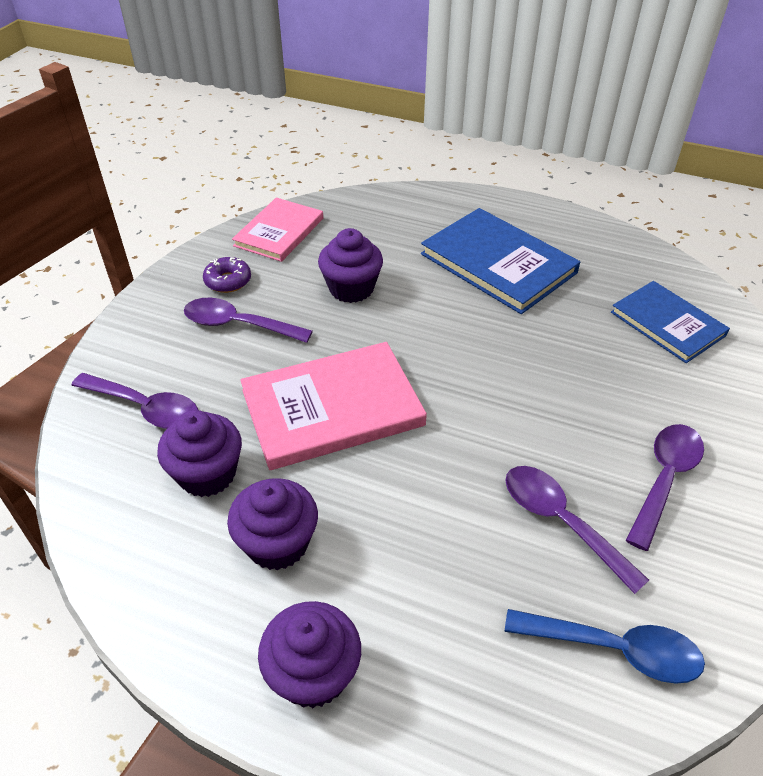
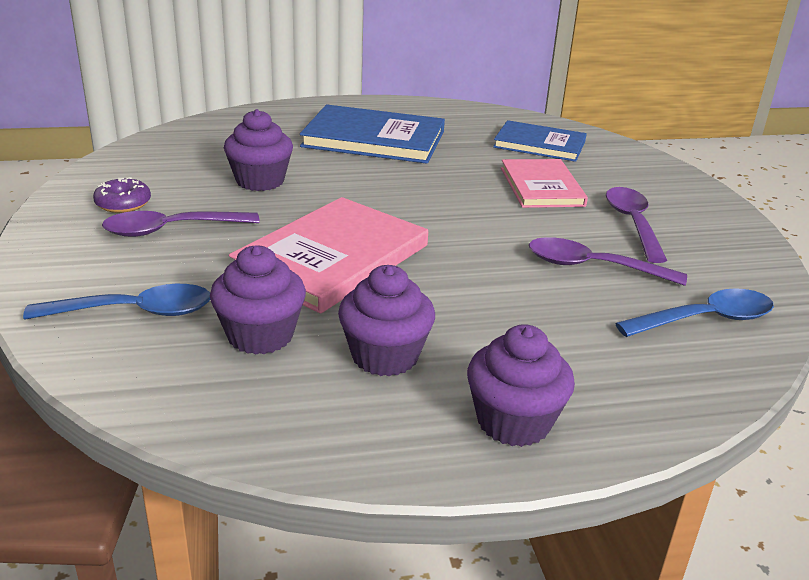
camera: 35 degrees left, 15 degrees down
(146, 408) = (135, 312): purple spoon -> blue spoon
(279, 232) = (140, 160): pink book -> pink book (541, 187)

